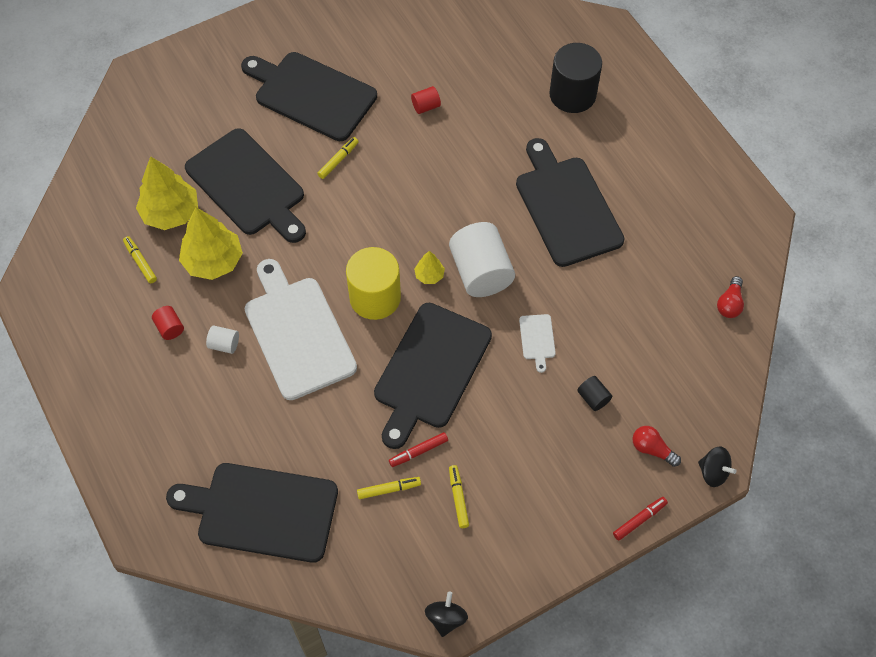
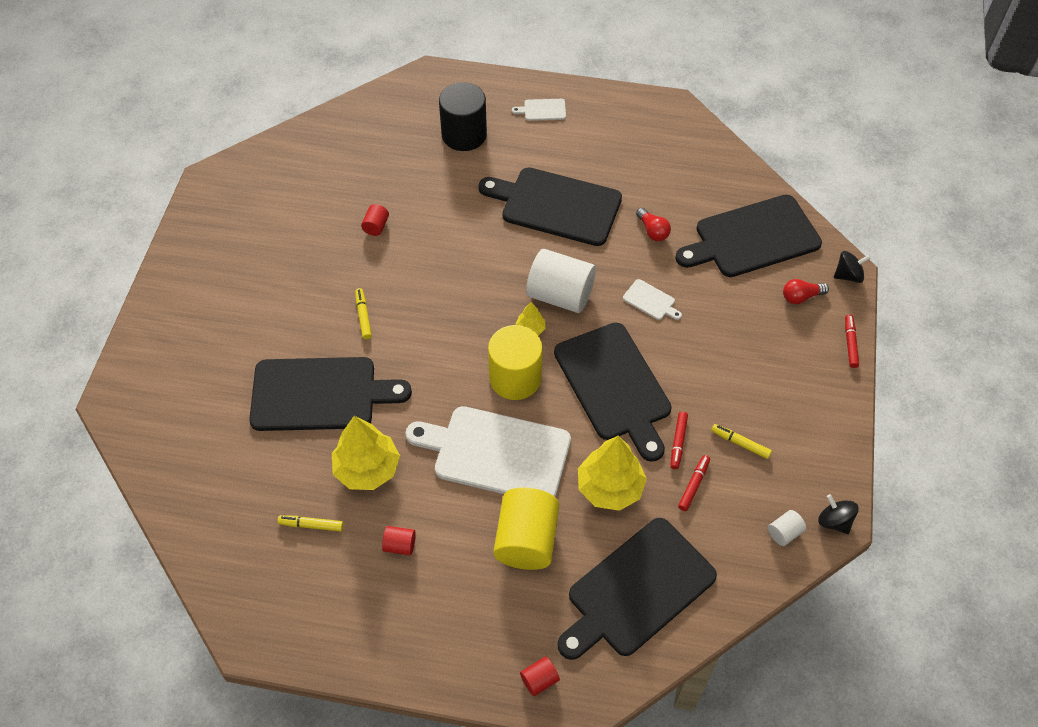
camera: 50 degrees left, 5 degrees down
(136, 495) = (539, 680): none -> red cylinder
(170, 213) = (286, 469): yellow tree -> yellow tree (610, 487)
(224, 344) = (456, 514): white cylinder -> white cylinder (784, 533)
(241, 406) = (526, 540): none -> yellow cylinder
(311, 95) = (281, 291): black cutting board -> black cutting board (752, 238)
(389, 489) = (693, 485): yellow marker -> red marker
(593, 398) = (730, 302): black cylinder -> none
(655, 127) = (542, 110): none -> white cutting board
(729, 304) = (725, 173): red light bulb -> red light bulb (652, 231)

